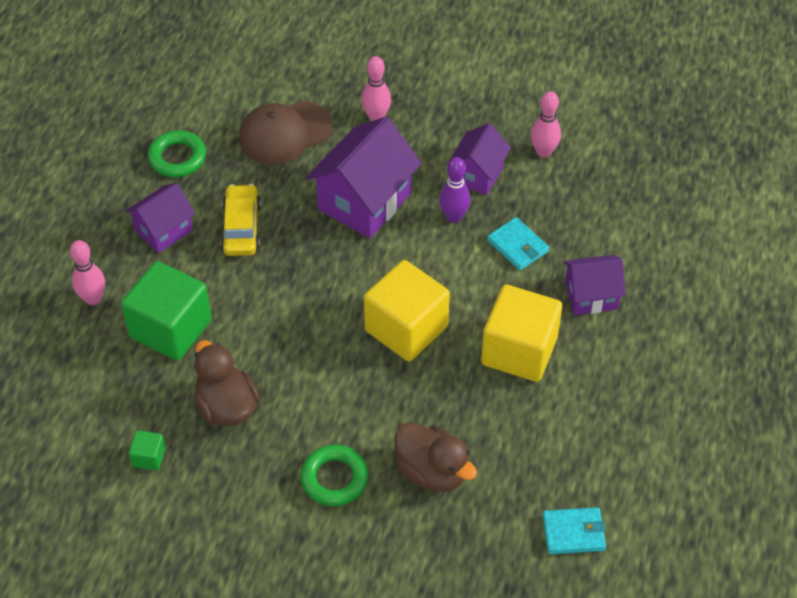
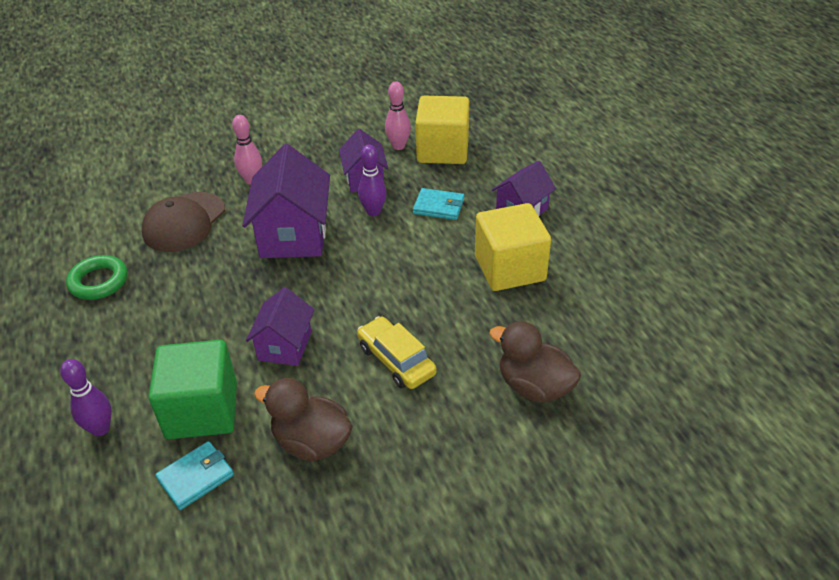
camera: 35 degrees left, 10 degrees down
(93, 298) = (100, 429): pink bowling pin -> purple bowling pin
(149, 457) = (273, 532): green cube -> none
(164, 230) = (130, 339): purple house -> purple house (285, 346)
(241, 227) = (203, 302): yellow car -> yellow car (396, 360)
(334, 478) = (462, 441): green ring -> none
(406, 328) = (410, 299): yellow cube -> yellow cube (443, 150)
(432, 471) = (534, 386): brown duck -> brown duck turned 150 degrees counterclockwise
(573, 533) = (681, 364): turquoise wallet -> turquoise wallet (196, 477)

